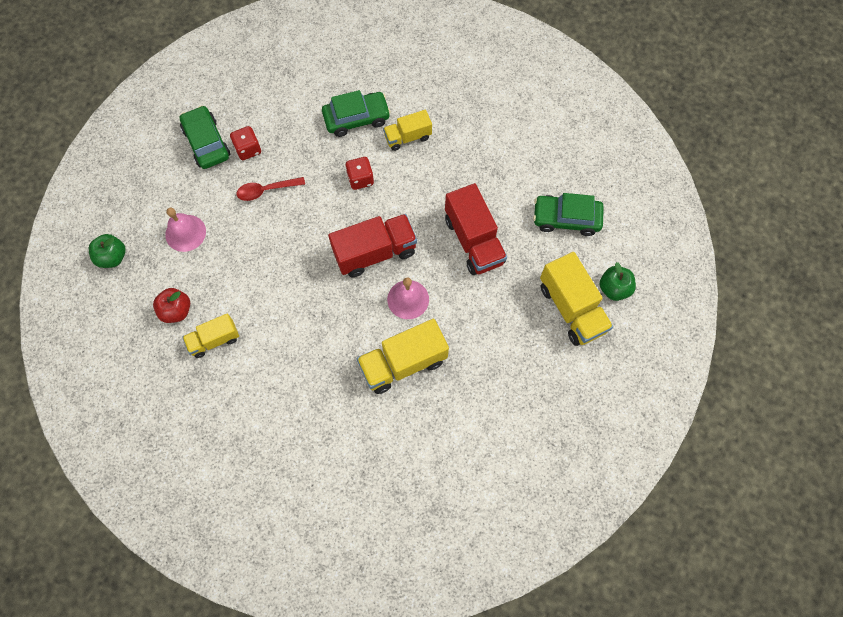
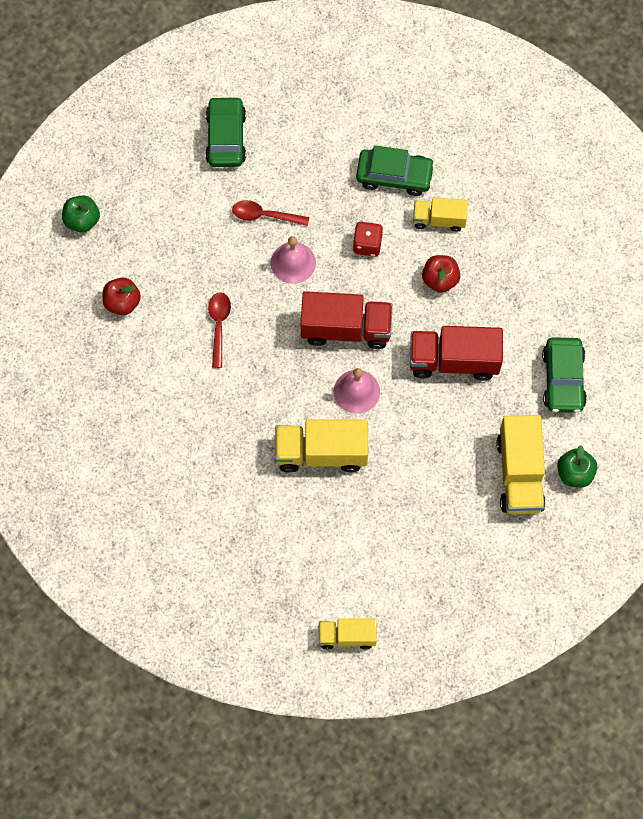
camera: 25 degrees right, 0 degrees up
(185, 233) = (164, 226): pink bell -> pink bell (293, 262)
(214, 340) = (147, 348): yellow truck -> yellow truck (347, 636)
(248, 149) = (265, 163): red dice -> none
(268, 294) = (219, 325): none -> red spoon
(431, 182) = (440, 280): none -> red apple
(473, 241) = (453, 361): red truck -> red truck turned 90 degrees clockwise
(566, 219) = (563, 379): green car -> green car turned 120 degrees counterclockwise

